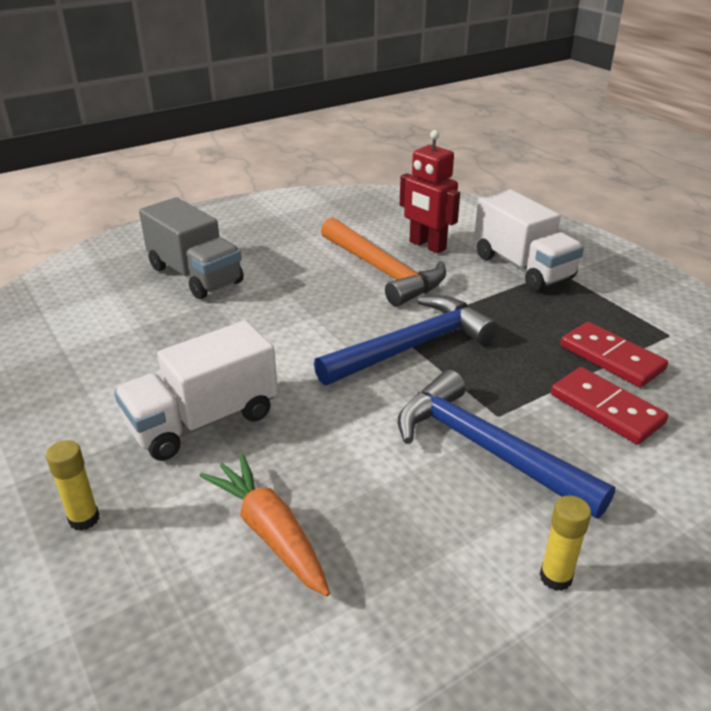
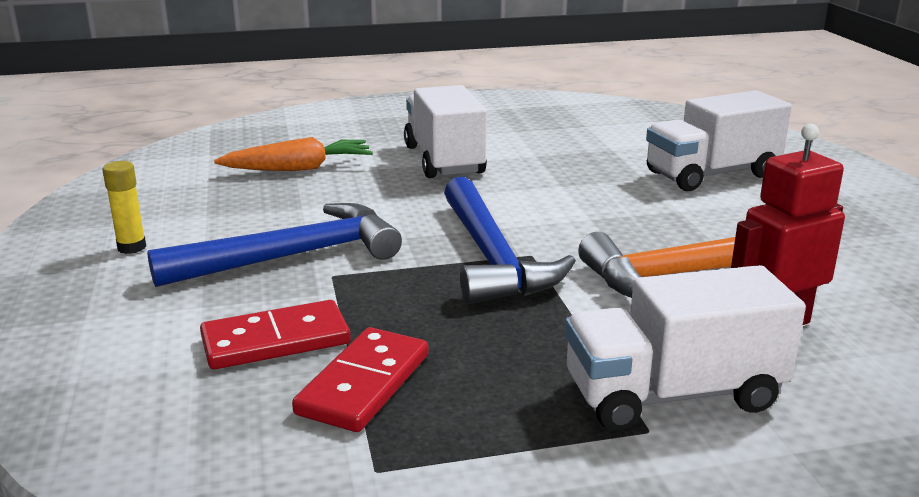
camera: 110 degrees right, 10 degrees down
(84, 519) = (372, 126): yellow glue stick -> none
(195, 275) = (711, 174): grey truck -> white truck
(611, 358) = (363, 384): red domino -> red domino turned 45 degrees counterclockwise

